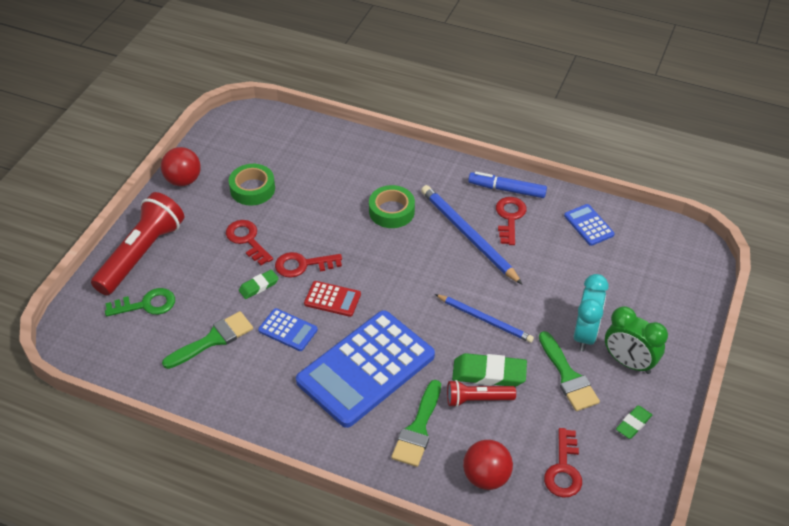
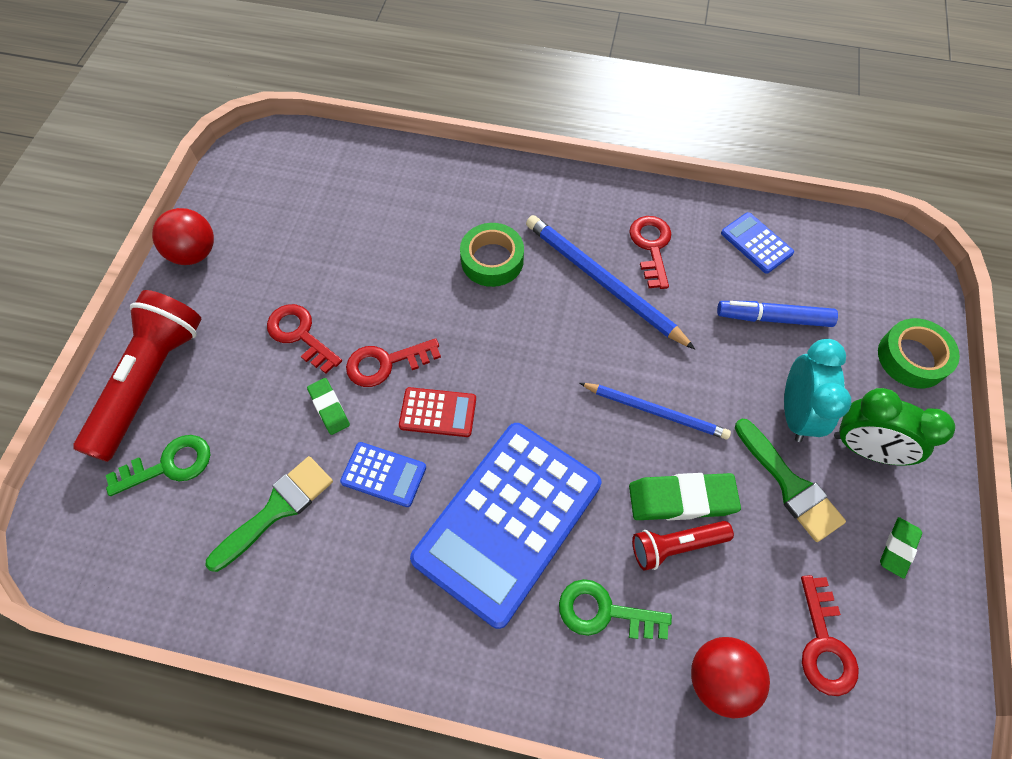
camera: 10 degrees left, 15 degrees up
(252, 189) = (294, 253): green tape -> green tape (912, 358)
(259, 286) = (329, 408): green eraser -> green eraser turned 75 degrees counterclockwise
(418, 429) = (604, 612): green brush -> green key
(507, 189) = (637, 205): blue marker -> blue marker (773, 318)

